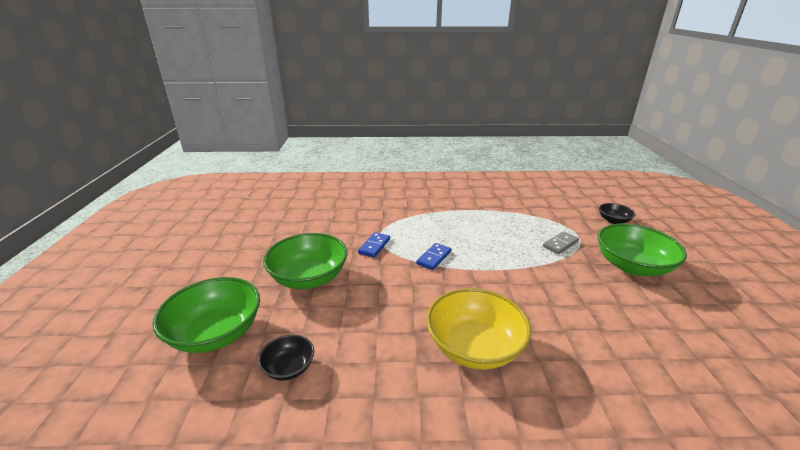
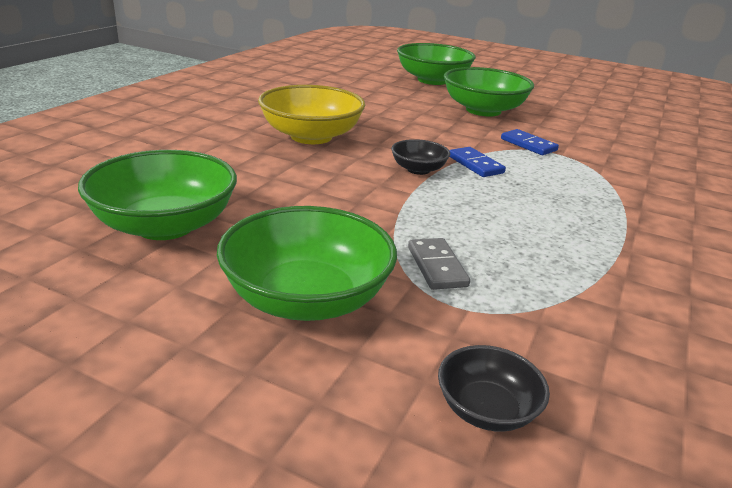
camera: 115 degrees right, 0 degrees up
(289, 367) = (372, 89): black bowl -> black bowl (418, 169)
(674, 340) = (165, 225): none -> green bowl

